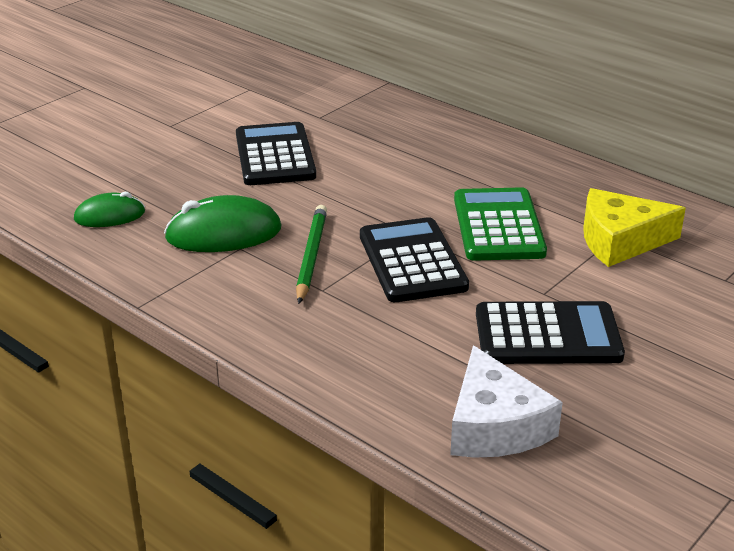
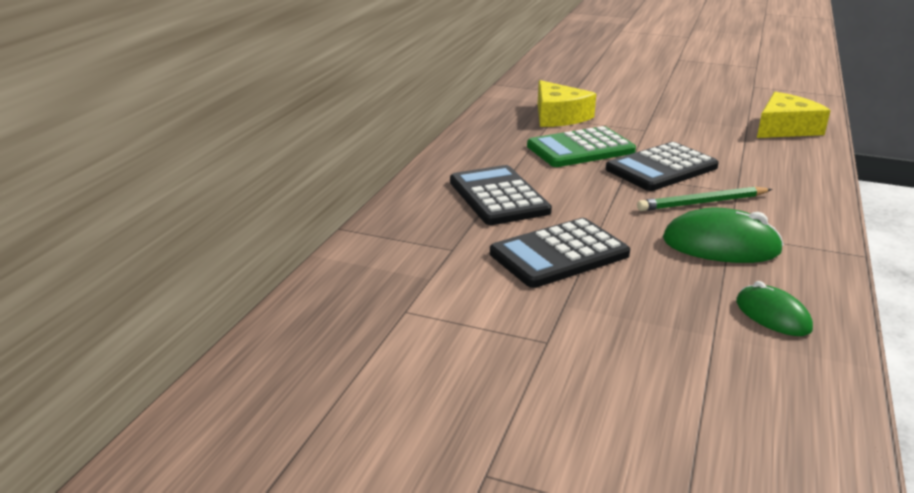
camera: 110 degrees left, 5 degrees down
(223, 233) = (721, 245): green mouse -> green mouse turned 45 degrees counterclockwise
(495, 425) = (785, 128): white cheese -> yellow cheese
(547, 335) = (688, 125): black calculator -> black calculator (498, 197)

